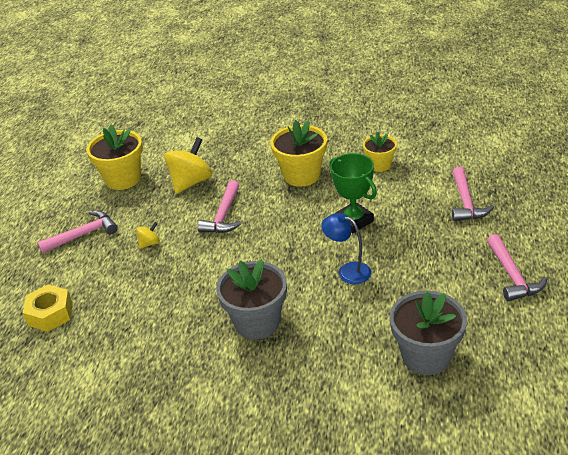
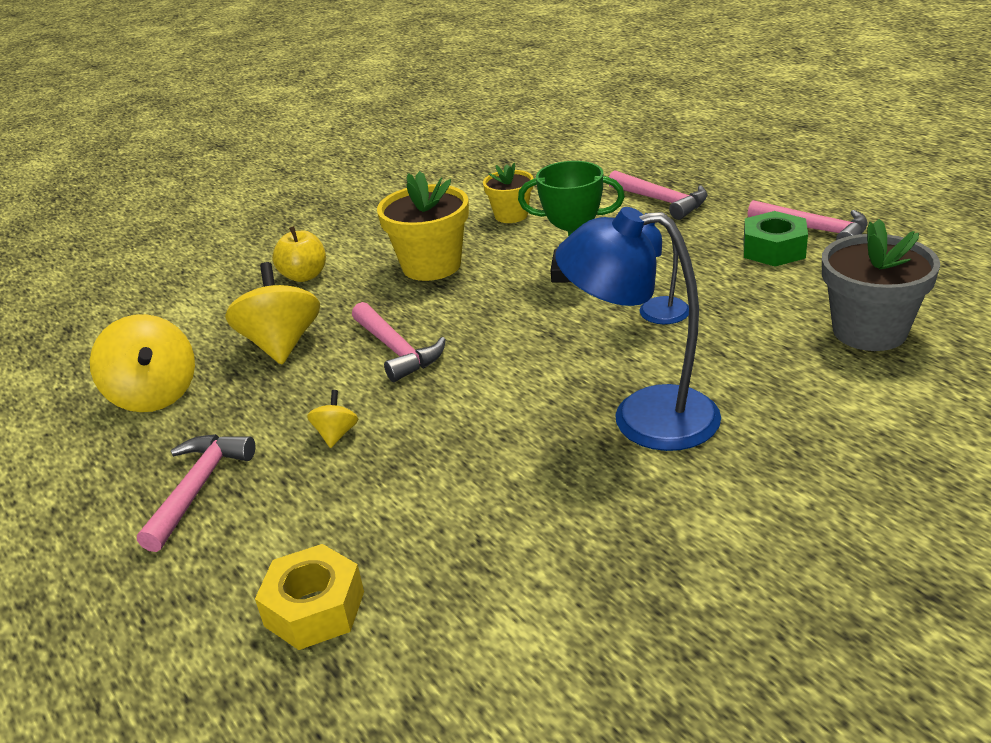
camera: 45 degrees left, 5 degrees down
(123, 179) = (154, 395): yellow flower pot -> yellow spinning top
(247, 148) = (304, 276): none -> yellow apple
(257, 322) = (643, 418): grey flower pot -> blue lamp
(468, 273) = (773, 249): none -> green nut

